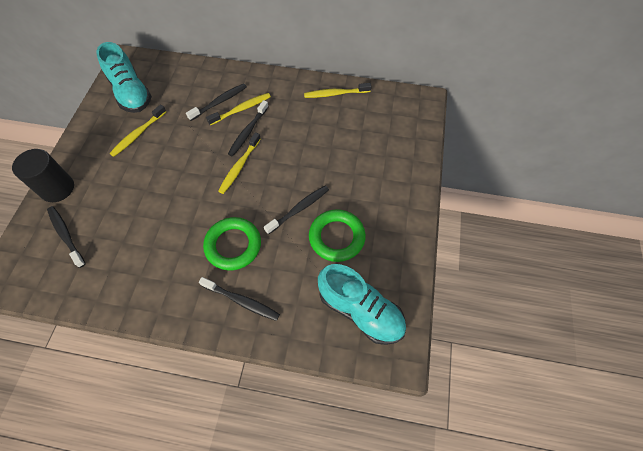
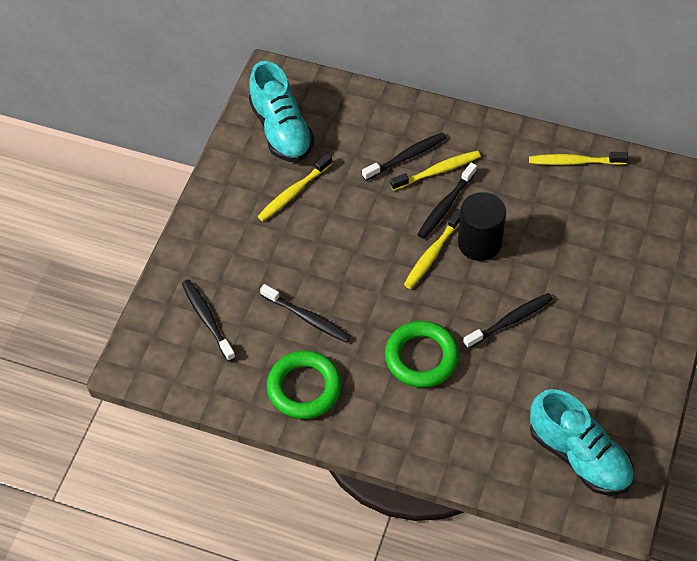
camera: 10 degrees right, 5 degrees down
(57, 188) = (191, 256): black cylinder -> black cylinder (479, 243)
(241, 301) = (430, 426): black toothbrush -> black toothbrush (307, 318)
(336, 237) = (557, 363): green ring -> green ring (304, 388)

